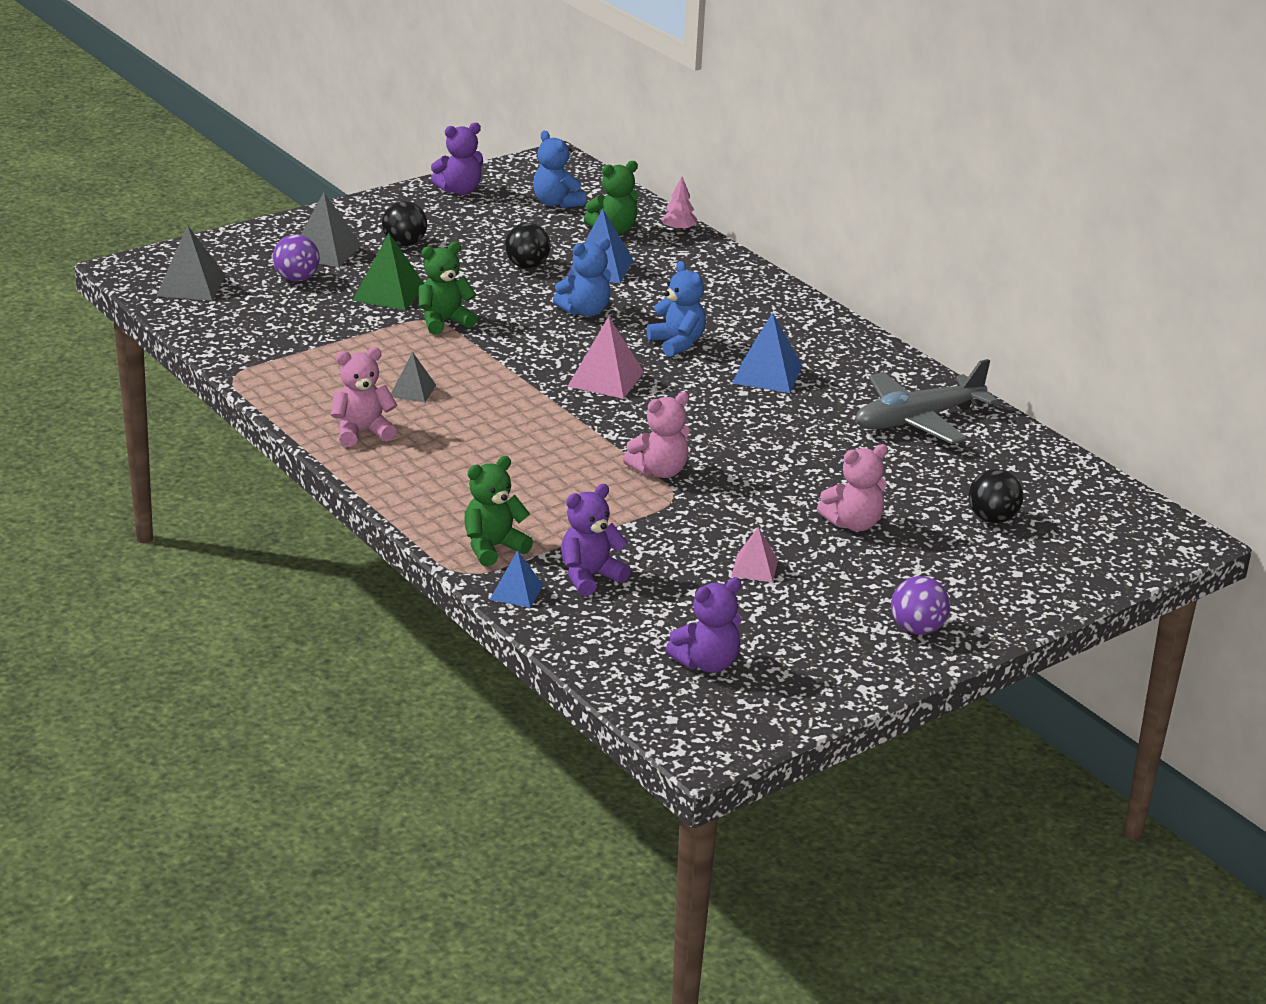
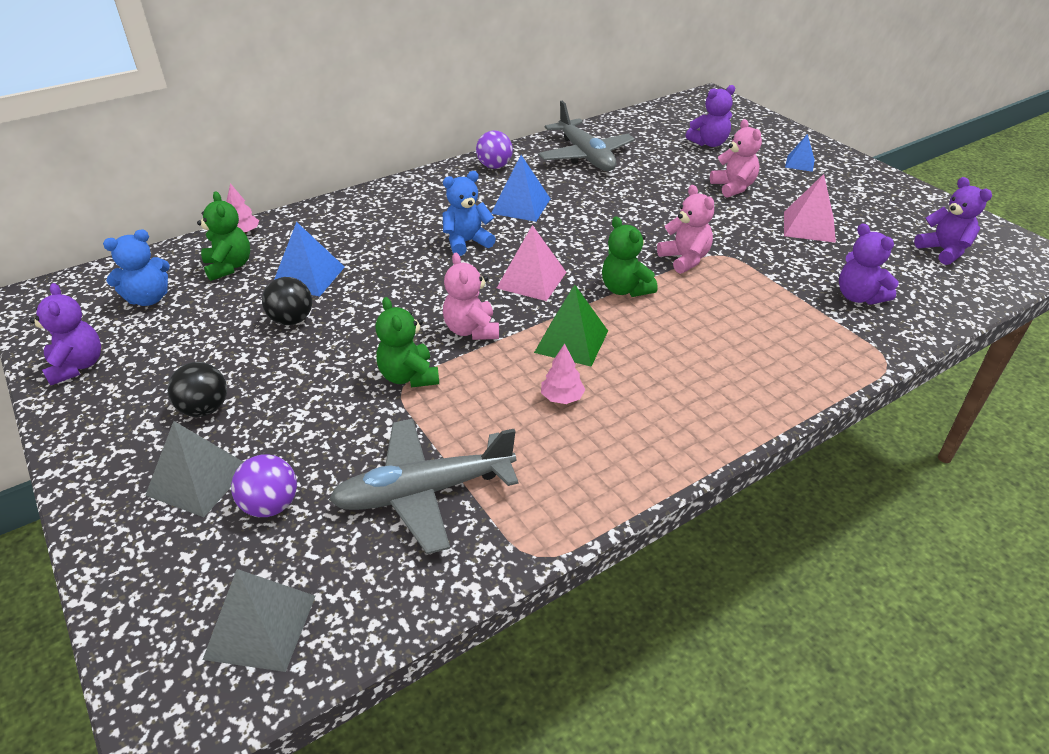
camera: 85 degrees left, 10 degrees up
(303, 333) = (423, 492): none -> grey plane
(362, 432) = (655, 433): pink teddy bear -> pink teddy bear (471, 330)
(389, 293) = (331, 419): green pyramid -> green pyramid (571, 341)
(412, 390) = (562, 398): grey pyramid -> pink tree
(493, 547) = (839, 346): green teddy bear -> green teddy bear (625, 289)
(516, 592) = (902, 334): blue pyramid -> blue pyramid (799, 163)
(585, 311) = (399, 287): blue teddy bear -> none
(754, 568) = (809, 226): pink pyramid -> pink pyramid, size x1.63
(917, 629) = (852, 176): purple ball -> purple ball (494, 166)
(992, 518) = (709, 143): black ball -> purple teddy bear

